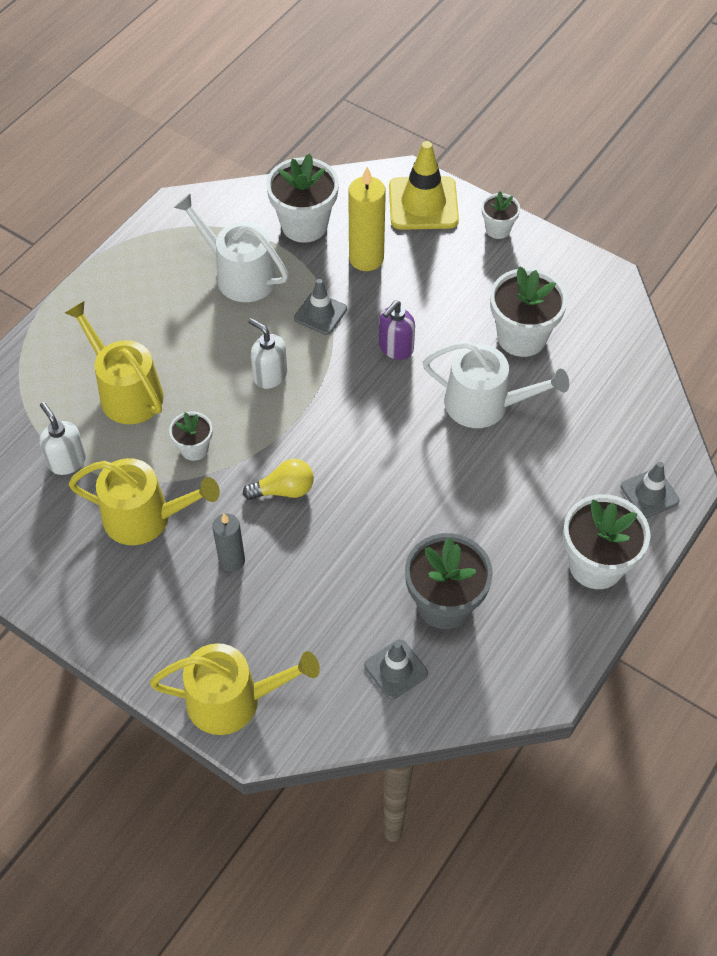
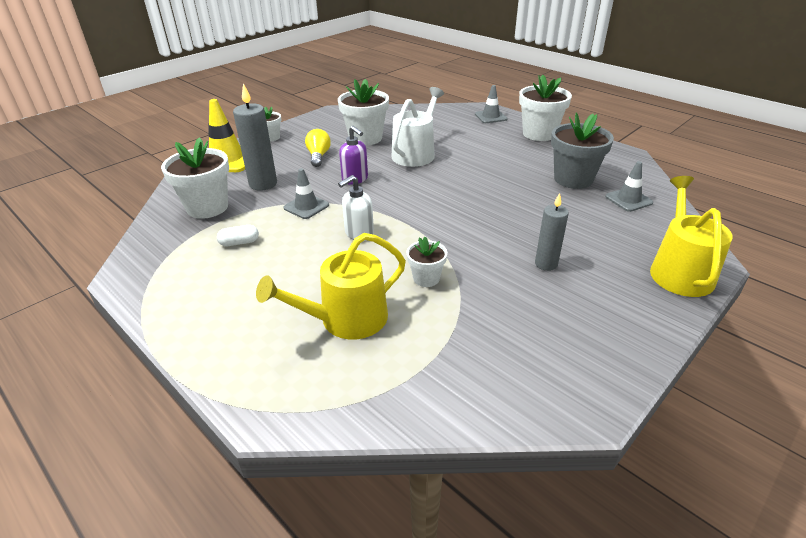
camera: 80 degrees left, 20 degrees down
(67, 461) = (424, 368): white soap dispenser -> none
(145, 517) = (500, 312): yellow watering can -> none
(239, 275) = (239, 242): white watering can -> white capsule
(284, 490) = (476, 234): yellow light bulb -> yellow light bulb (318, 156)
(366, 258) = (263, 184): yellow candle -> grey candle

